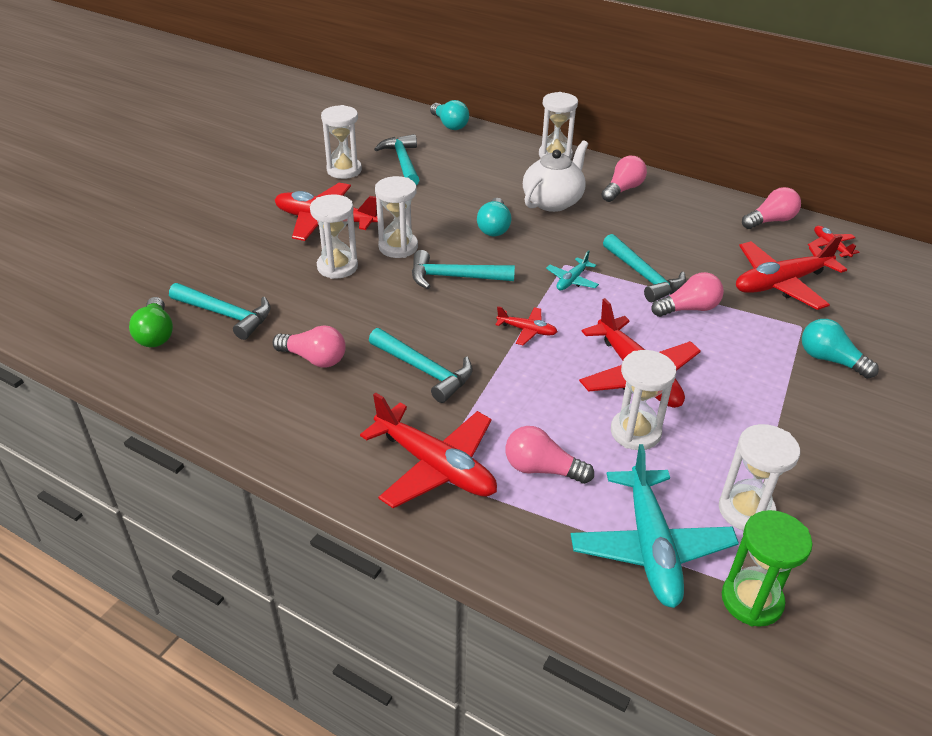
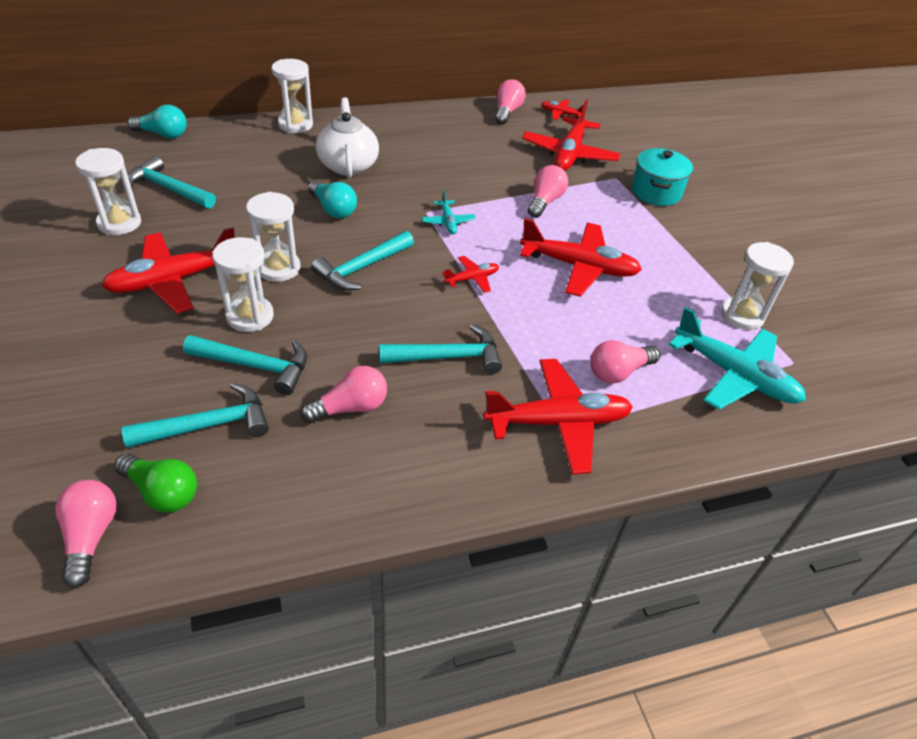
camera: 50 degrees left, 5 degrees up
(623, 189) = (385, 131): pink light bulb -> pink light bulb (90, 536)
(635, 432) = (630, 307): white hourglass -> none
(644, 276) = (488, 192): turquoise hammer -> turquoise hammer (256, 366)
(751, 600) = (811, 367): green hourglass -> none
(830, 360) = (656, 192): turquoise light bulb -> turquoise pot

